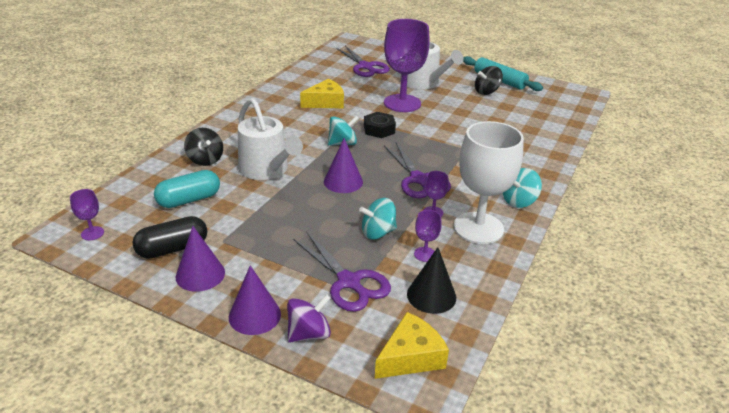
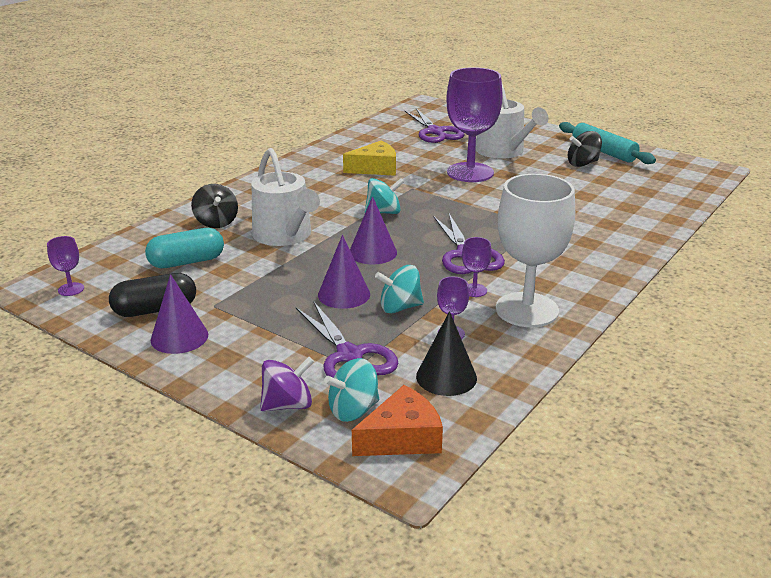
camera: 10 degrees right, 5 degrees down
(254, 315) = (230, 382): purple cone -> purple cone (344, 294)
(379, 129) = (433, 199): black nut -> none
(410, 357) = (402, 437): yellow cheese -> orange cheese
(519, 201) = (588, 284): turquoise spinning top -> turquoise spinning top (353, 410)

